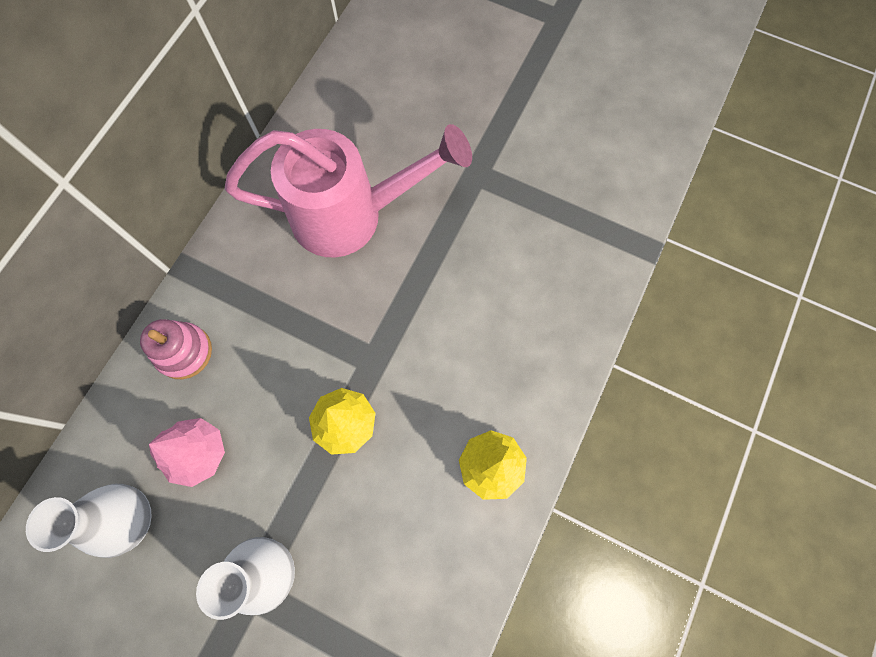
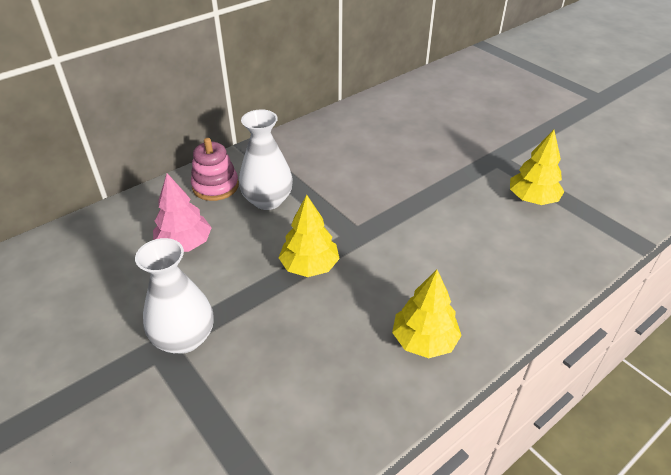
camera: 25 degrees right, 30 degrees down
(129, 518) = (107, 264): white vase -> white vase (267, 200)
(351, 215) = (384, 153): pink watering can -> none
(532, 225) = (532, 199): none -> yellow tree

